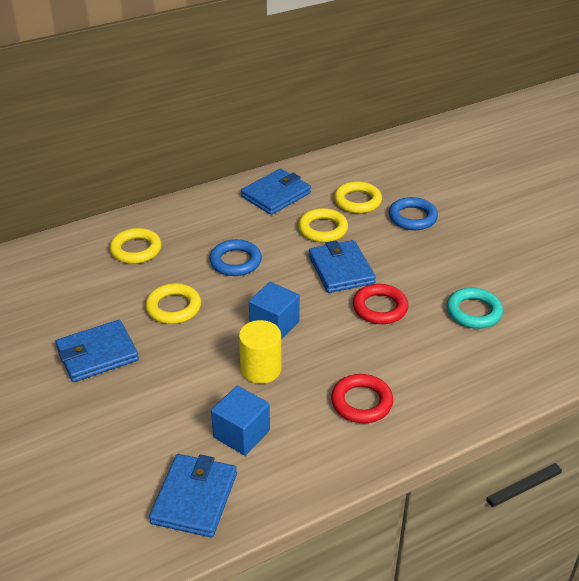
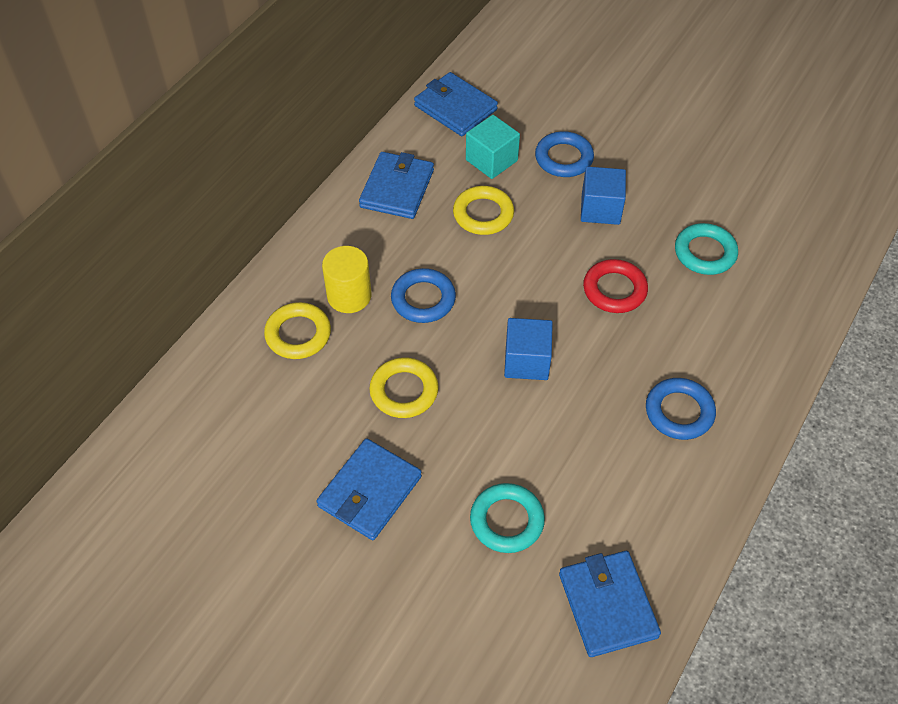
camera: 30 degrees left, 15 degrees up
(171, 412) = (507, 521): none -> turquoise ring
(241, 434) = (595, 508): blue cube -> blue cube (600, 209)
(261, 369) = (555, 422): yellow cylinder -> yellow cylinder (349, 296)
(341, 270) = (541, 259): blue wallet -> blue wallet (455, 108)
(357, 201) = (491, 160): yellow ring -> turquoise cube
(361, 402) = (679, 412): red ring -> blue ring

